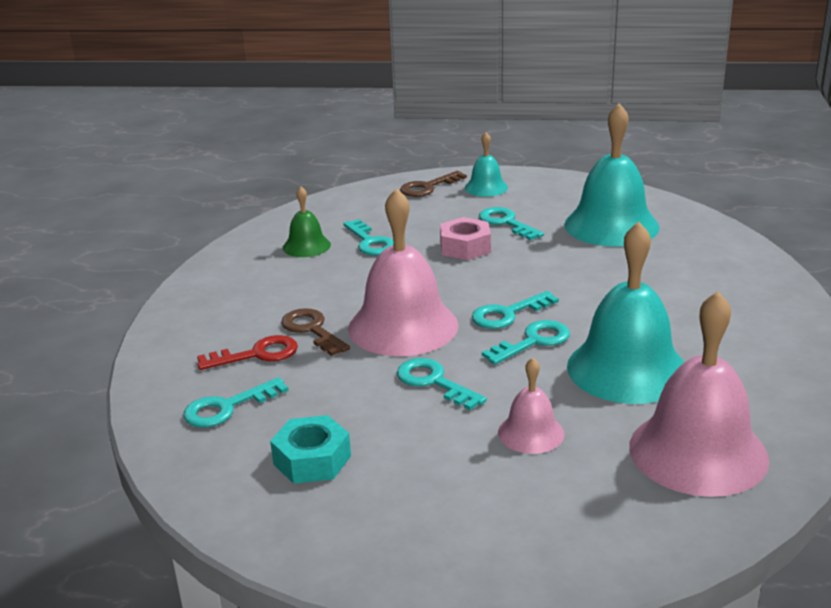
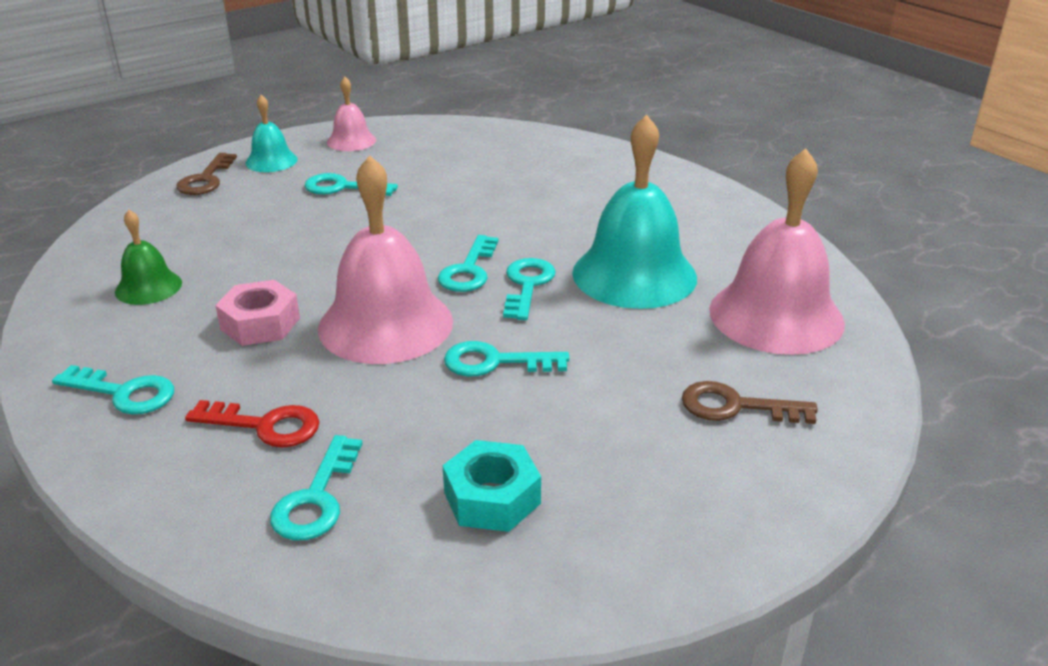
camera: 45 degrees left, 5 degrees up
(257, 354) = (264, 425): red key -> red key turned 75 degrees clockwise
(312, 330) = (292, 371): brown key -> brown key (736, 407)
(370, 242) = (222, 255): turquoise key -> turquoise key (124, 393)
(465, 247) = (335, 224): pink nut -> pink nut (260, 324)
(531, 433) = (642, 364): pink bell -> pink bell (351, 141)
(611, 225) = (444, 158): turquoise bell -> none

